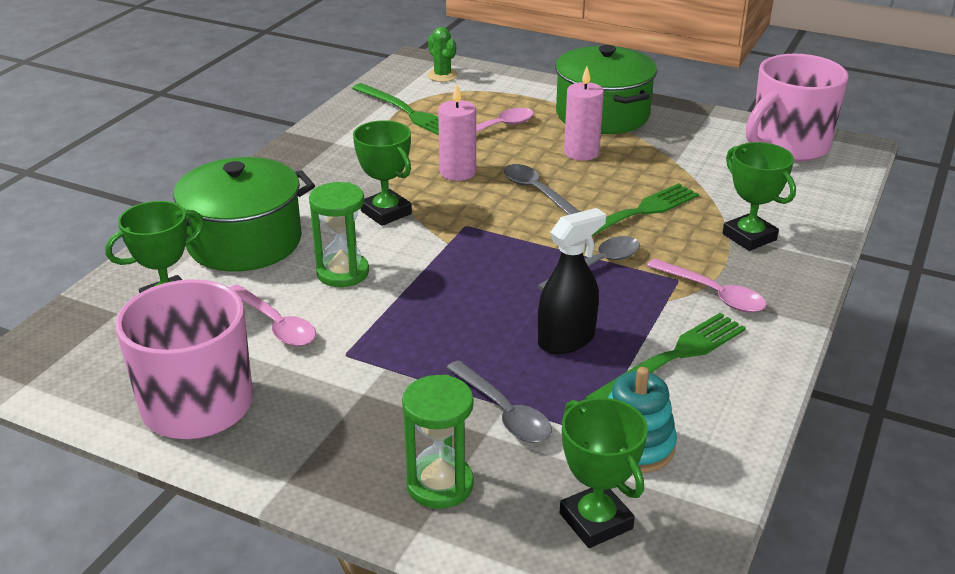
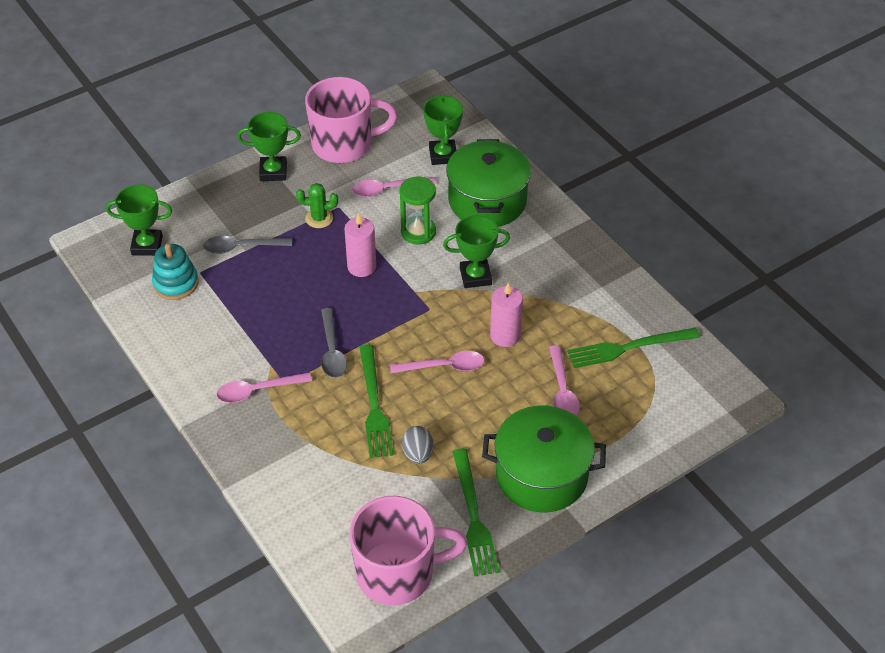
camera: 120 degrees right, 15 degrees up
(440, 484) = (215, 205): green hourglass -> none
(442, 75) = (692, 401): green cactus -> green cactus (319, 218)
(537, 192) = (444, 366): grey spoon -> pink spoon
(566, 340) = (274, 299): black spray bottle -> none
(581, 153) = (484, 424): pink candle -> pink candle (361, 267)
(659, 174) = (418, 454): none -> grey egg
(672, 358) = (221, 335): green fork -> green fork (474, 516)
(749, 237) = (298, 452): green trophy -> green trophy (273, 172)
(787, 146) = (397, 573): pink mug -> pink mug turned 90 degrees clockwise

